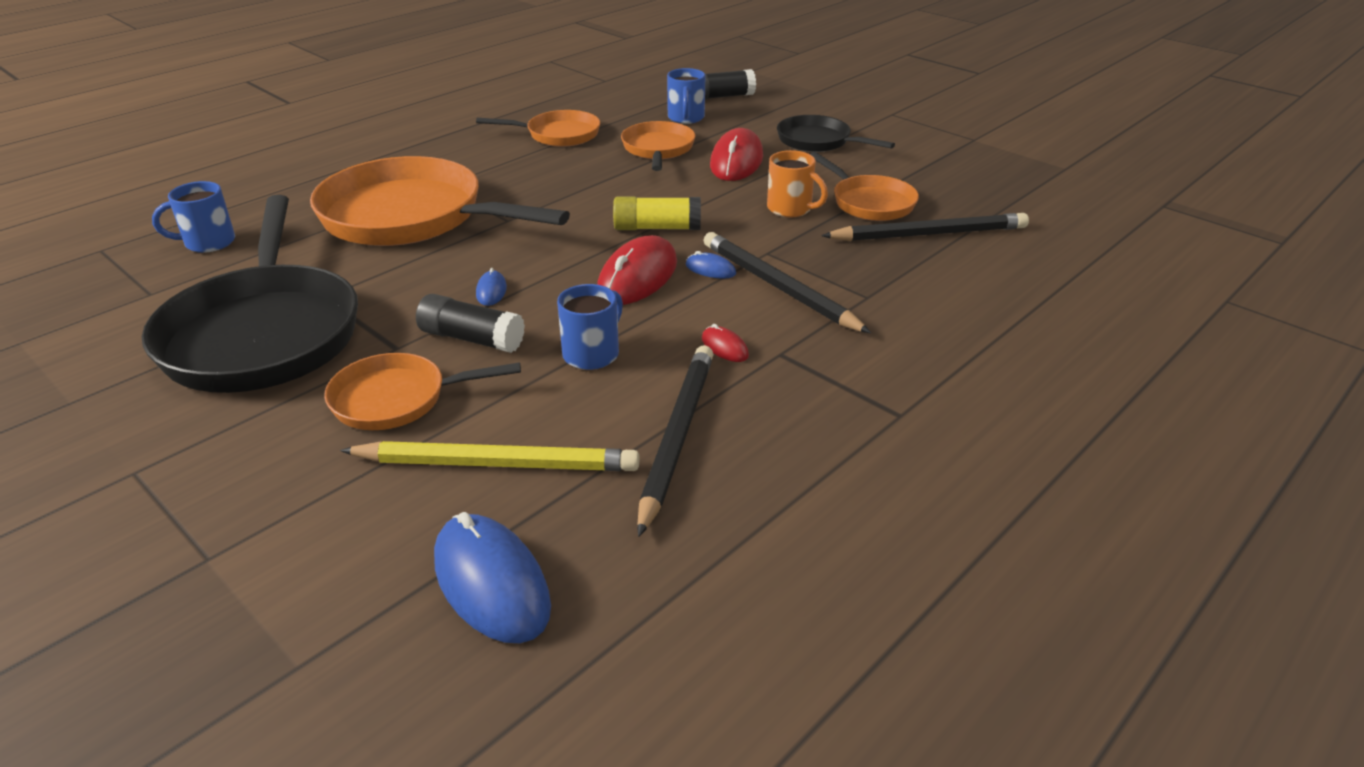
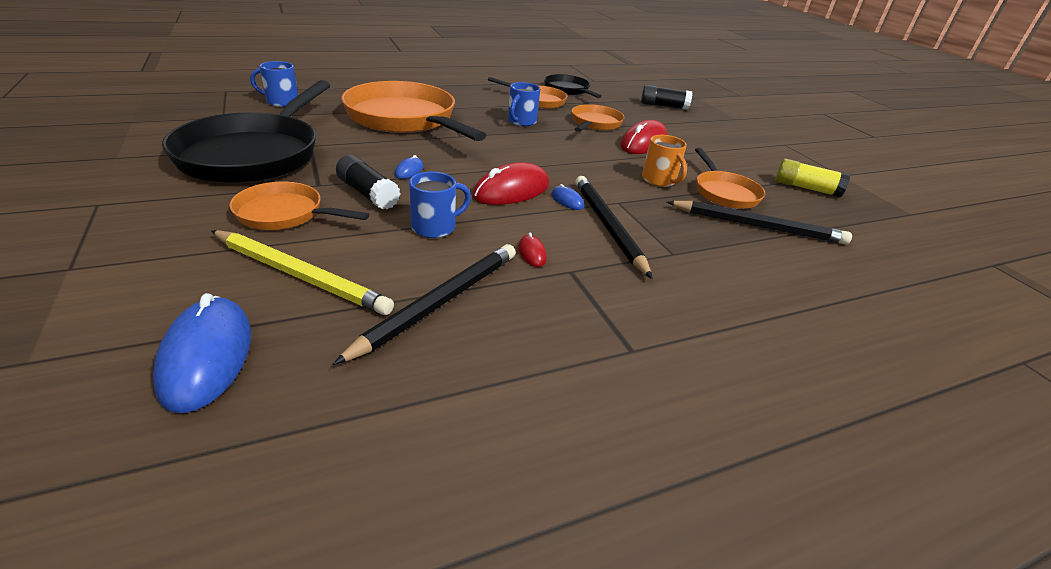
camera: 20 degrees right, 0 degrees up
(657, 228) = (553, 166): yellow glue stick -> yellow glue stick (806, 188)
(686, 118) = (629, 111): blue mug -> blue mug (521, 122)
(818, 141) = (714, 146): black pan -> black pan (568, 90)

